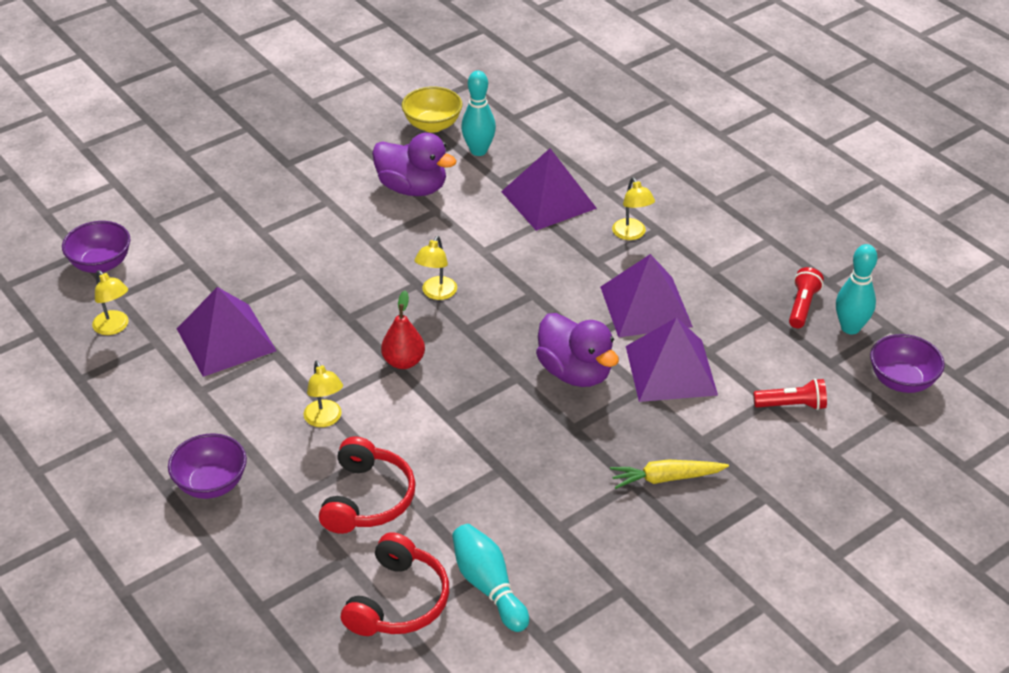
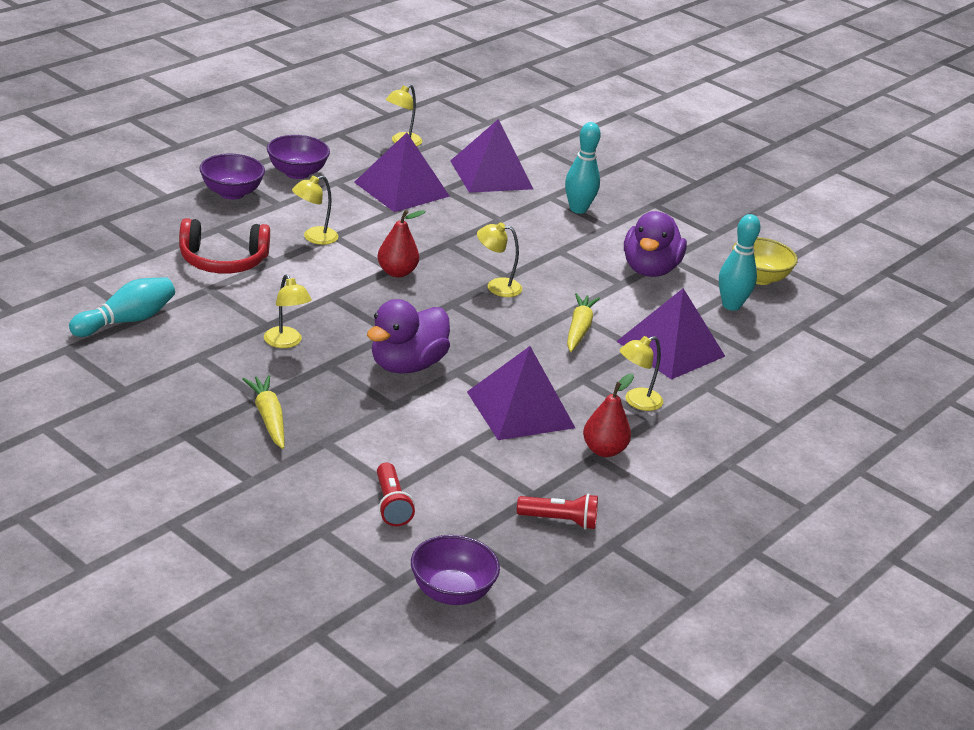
camera: 75 degrees right, 10 degrees down
(101, 264) = (478, 131): purple bowl -> purple bowl (297, 173)
(398, 601) = (109, 279): red headphones -> none
(515, 250) = (579, 329): none -> yellow carrot
(534, 457) = (286, 342): none -> yellow lamp
(671, 370) = (425, 424): purple pyramid -> purple pyramid (491, 175)
(703, 265) = (604, 450): none -> red pear
(850, 328) = (533, 557): turquoise bowling pin -> turquoise bowling pin (578, 209)

